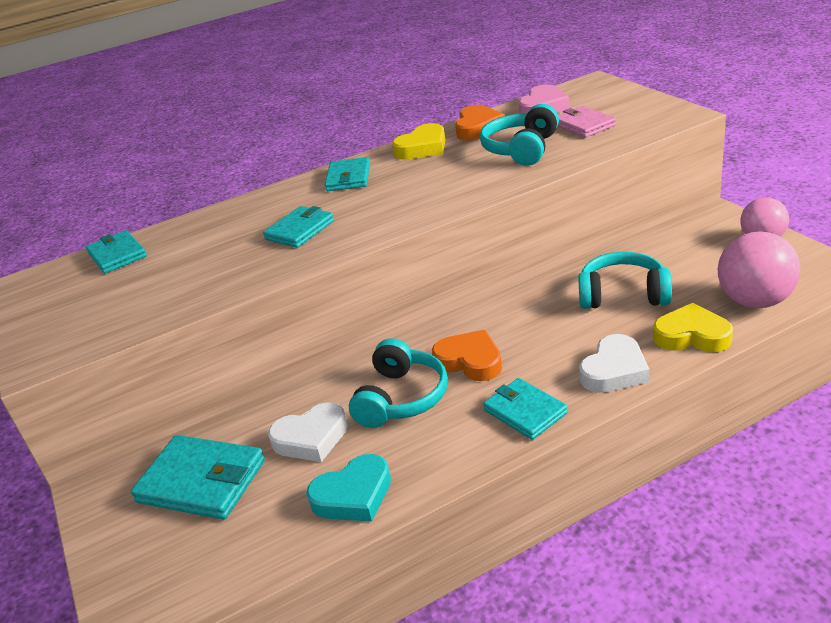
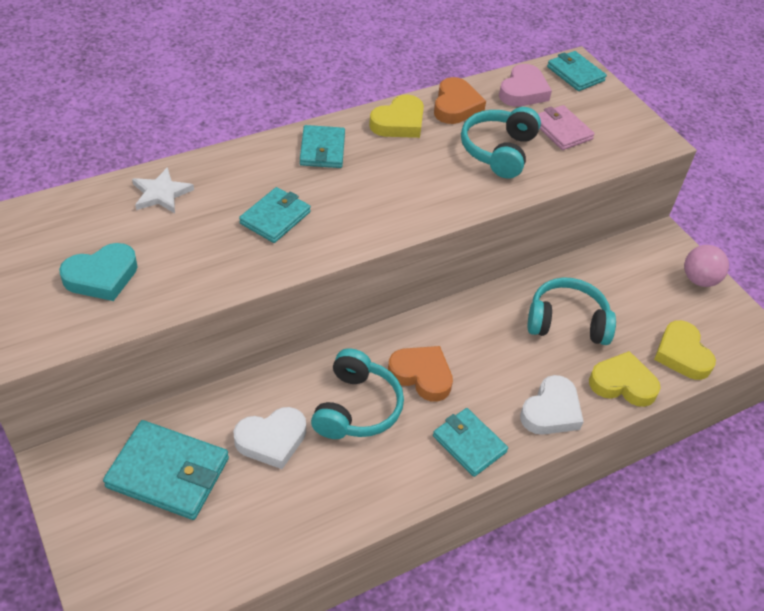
camera: 10 degrees left, 15 degrees up
(117, 255) = (81, 210): turquoise wallet -> turquoise wallet (575, 74)
(193, 232) = (161, 193): none -> white star
(353, 495) = (312, 511): turquoise heart -> turquoise heart (102, 276)
(755, 301) = (682, 354): pink ball -> yellow heart

